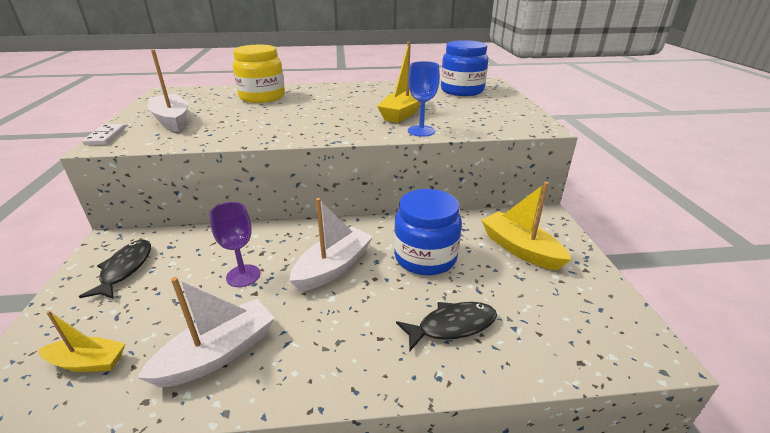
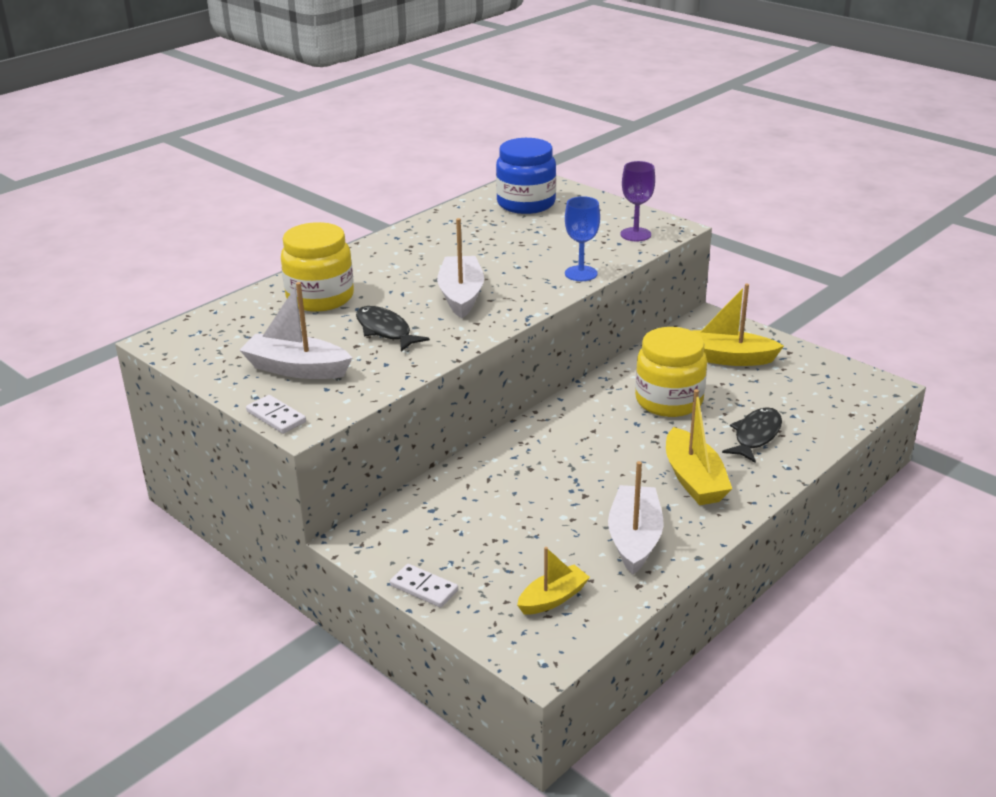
camera: 40 degrees left, 0 degrees up
(64, 294) = (424, 588): none -> white domino
(125, 269) = (433, 545): black fish -> black fish (385, 331)
(243, 276) = (551, 490): purple goblet -> purple goblet (635, 234)
(333, 267) = (611, 445): white boat -> white boat (461, 296)
(403, 113) = (524, 258): yellow boat -> yellow boat (694, 479)
(425, 257) = (669, 401): blue jar -> yellow jar

